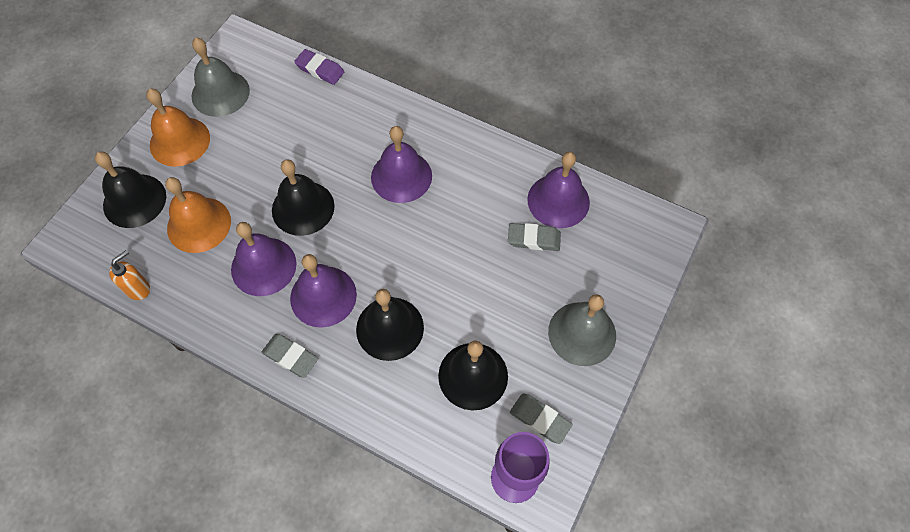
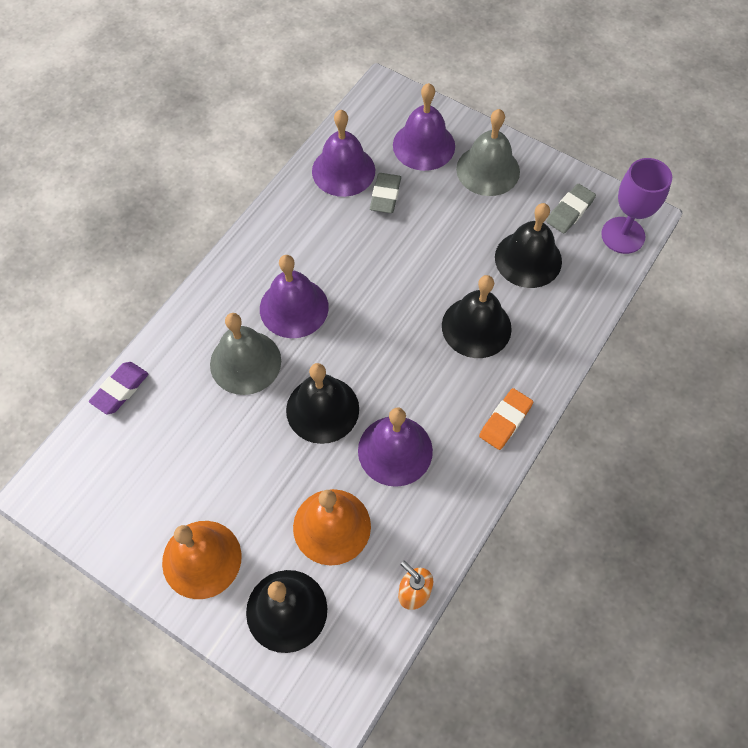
camera: 85 degrees left, 0 degrees up
(220, 93) = (132, 511): grey bell -> grey bell (245, 362)
(290, 357) = (505, 421): grey eraser -> orange eraser
(323, 296) = (436, 388): purple bell -> purple bell (424, 145)

